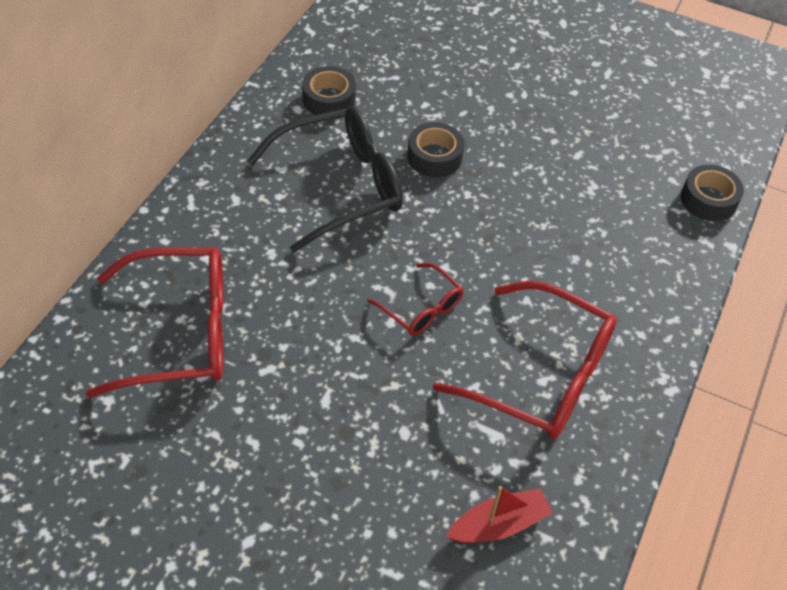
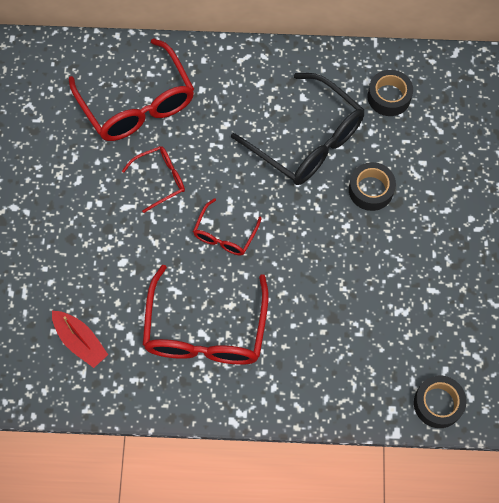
camera: 70 degrees right, 15 degrees up
(307, 347) = (160, 179): none -> red glasses

